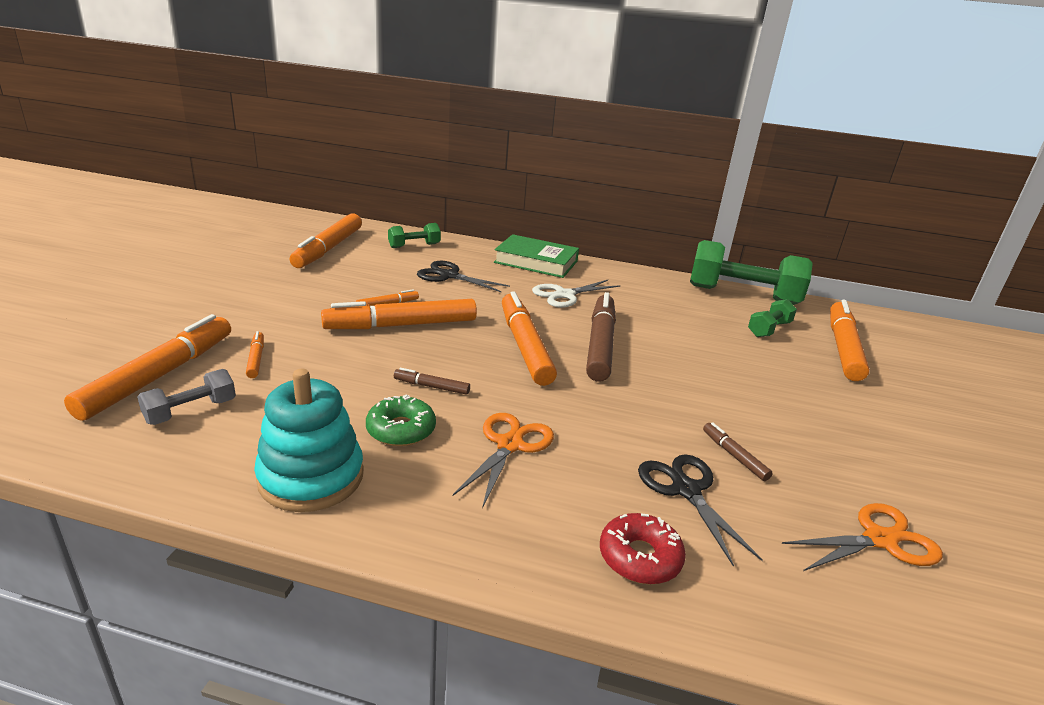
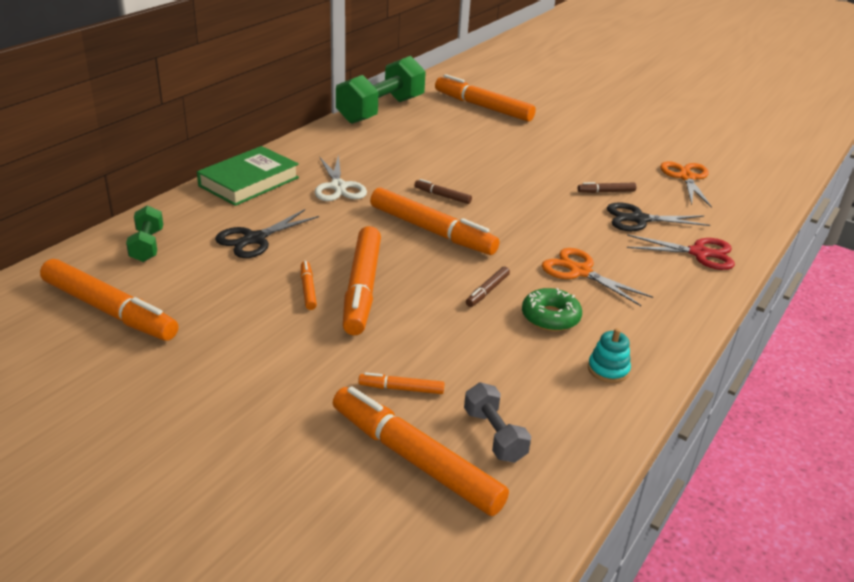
camera: 70 degrees left, 5 degrees up
(311, 477) = (608, 369): turquoise stacking toy -> turquoise stacking toy, size x0.49
(524, 346) = (432, 231): orange marker -> orange marker turned 150 degrees counterclockwise
(600, 344) = (442, 196): brown marker -> brown marker, size x0.45
(639, 557) = (699, 253): red donut -> red scissors
(769, 329) = (445, 121): green dumbbell -> none

